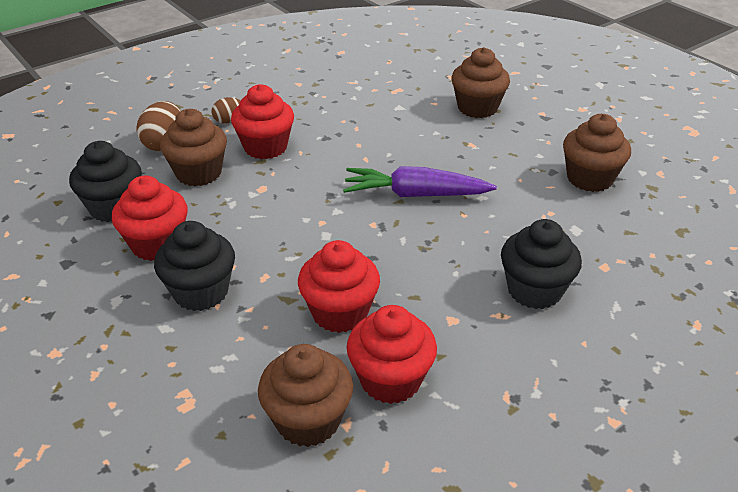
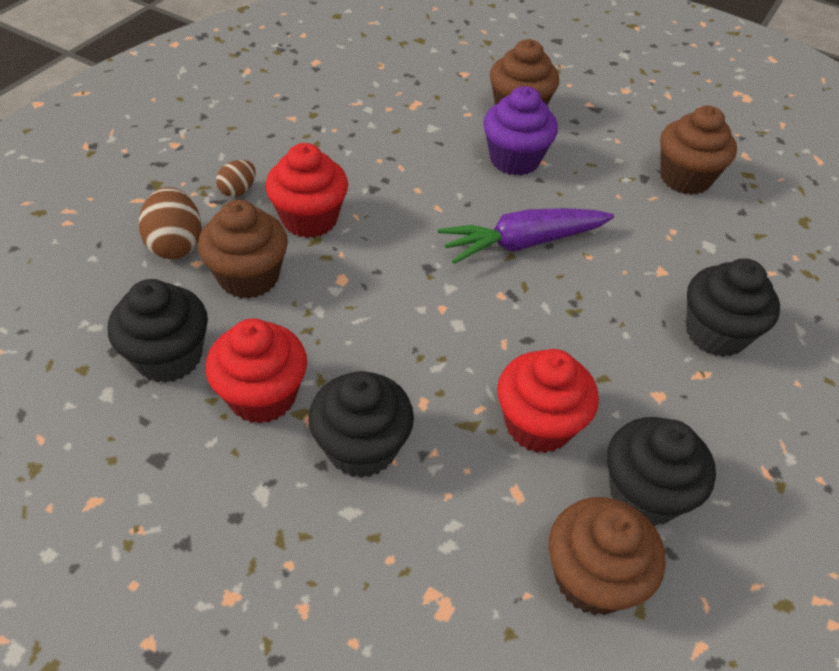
camera: 25 degrees left, 10 degrees up
(390, 380) = (644, 493): red cupcake -> black cupcake
(450, 139) = (514, 159): none -> purple cupcake

